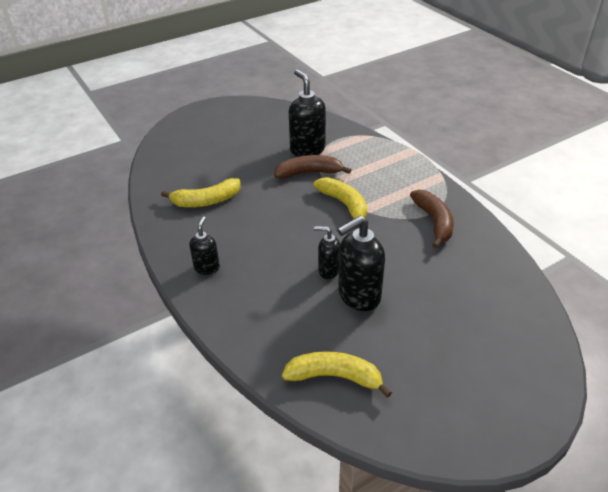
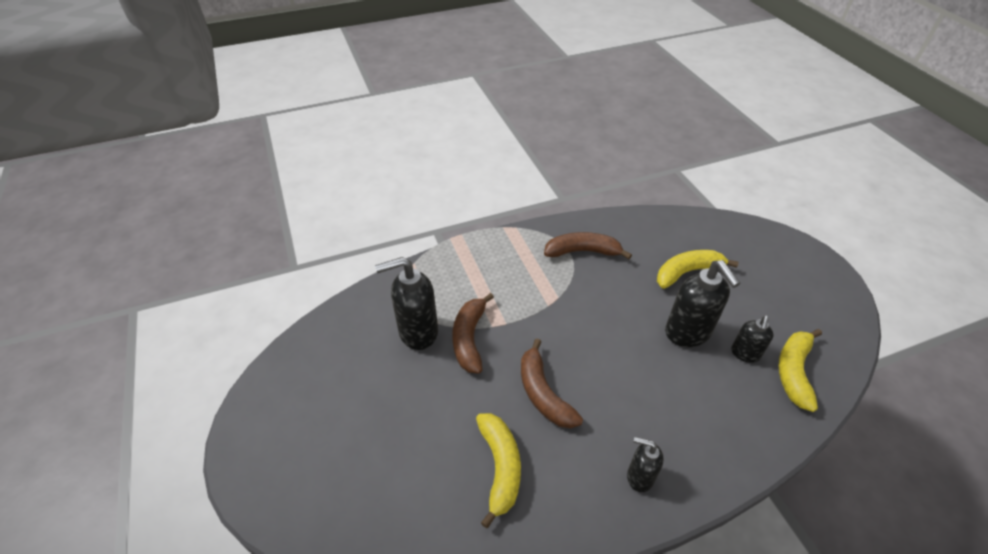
camera: 80 degrees left, 5 degrees up
(269, 214) = (543, 393): none -> brown banana
(328, 270) = (650, 351): black soap dispenser -> black soap dispenser (745, 354)
(344, 204) = (540, 316): yellow banana -> yellow banana (687, 272)

